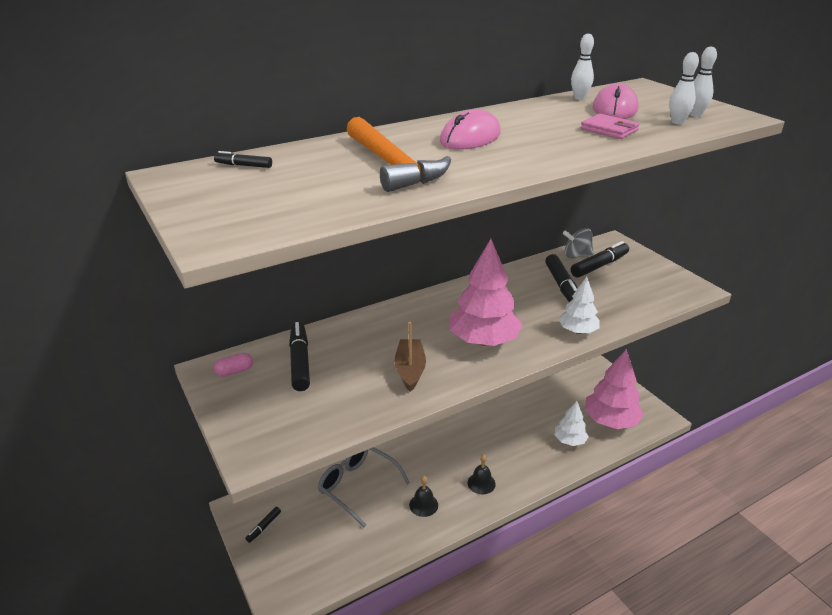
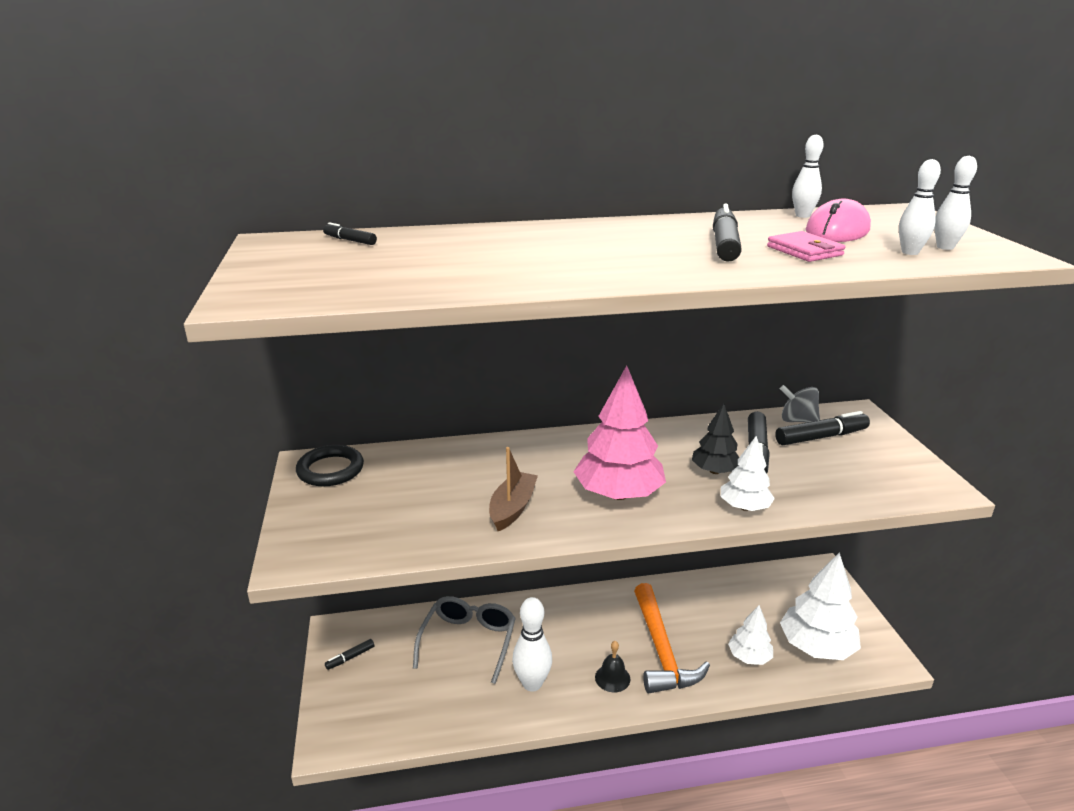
camera: 20 degrees right, 5 degrees down
(234, 371) = (330, 470): pink capsule -> black ring
(300, 362) = (401, 474): black marker -> black marker (724, 244)
(357, 486) = (468, 641): grey glasses -> grey glasses turned 45 degrees clockwise
(392, 165) = (501, 257): orange hammer -> orange hammer (661, 650)
(423, 505) = (532, 683): black bell -> white bowling pin
(470, 138) = (620, 241): pink mouse -> none
(542, 307) = (715, 471): none -> black tree
(610, 421) = (816, 647): pink tree -> white tree

